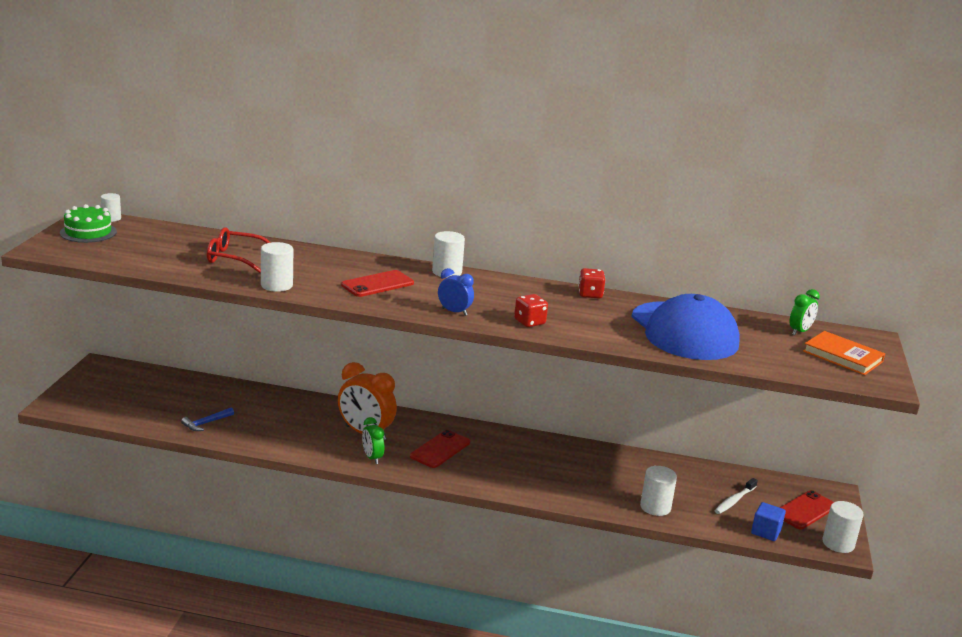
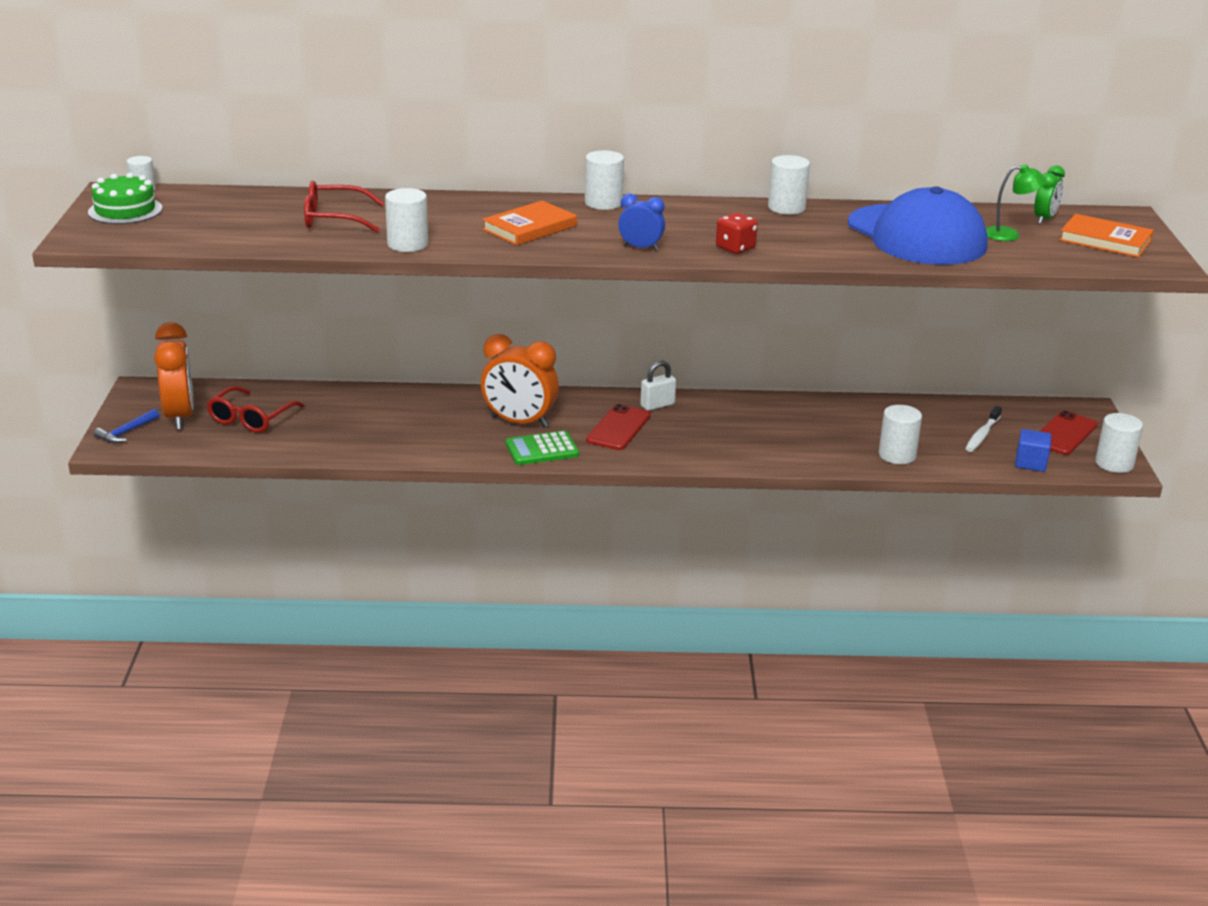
camera: 10 degrees left, 5 degrees up
(116, 390) = (180, 417): none -> orange clock
(166, 400) = (251, 419): none -> red glasses
(206, 423) = (317, 439): blue hammer -> blue hammer (126, 432)
(372, 458) = (542, 449): green clock -> green calculator
(377, 284) = (529, 228): red phone -> orange book
(479, 435) = (657, 405): none -> white padlock
(590, 294) = (786, 208): red dice -> white cylinder
(763, 341) = (1009, 235): none -> green lamp

